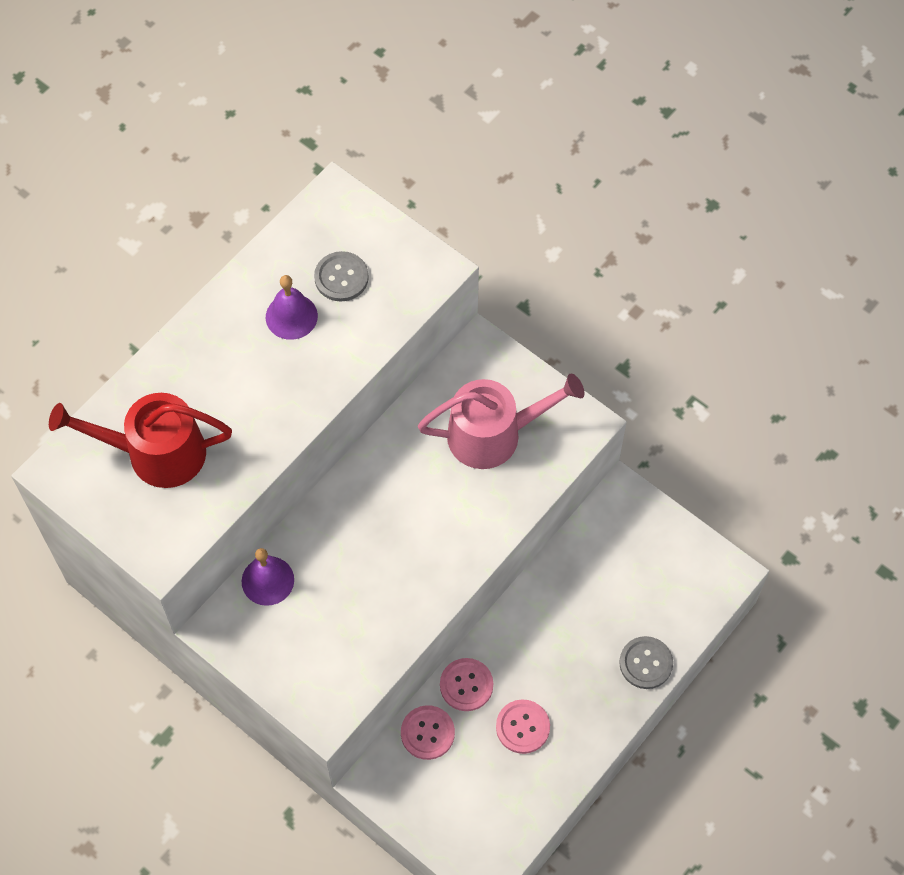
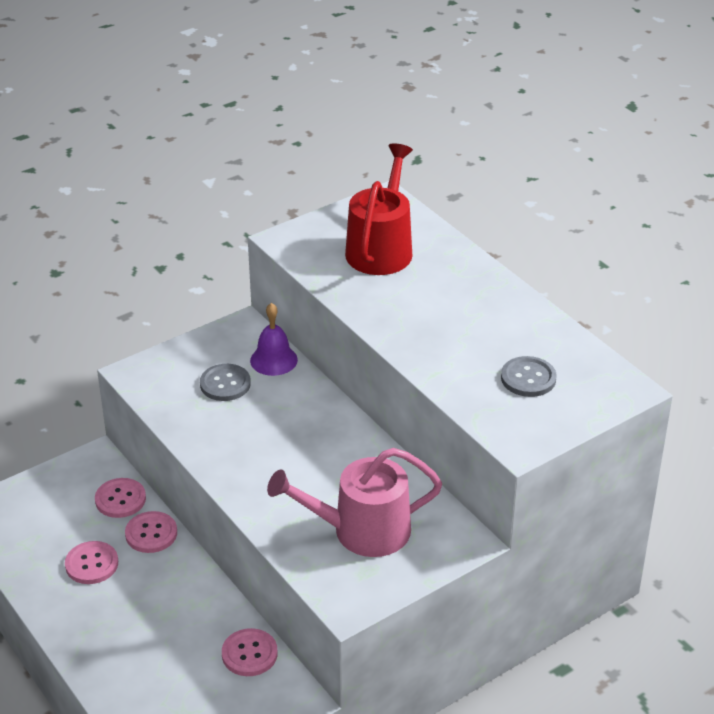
camera: 105 degrees right, 25 degrees down
(291, 316) = (493, 341): purple bell -> none
(493, 434) = (362, 531): pink watering can -> pink watering can turned 75 degrees clockwise
(586, 548) = (249, 654): none -> pink button
(645, 663) = (106, 672): grey button -> grey button (225, 384)

